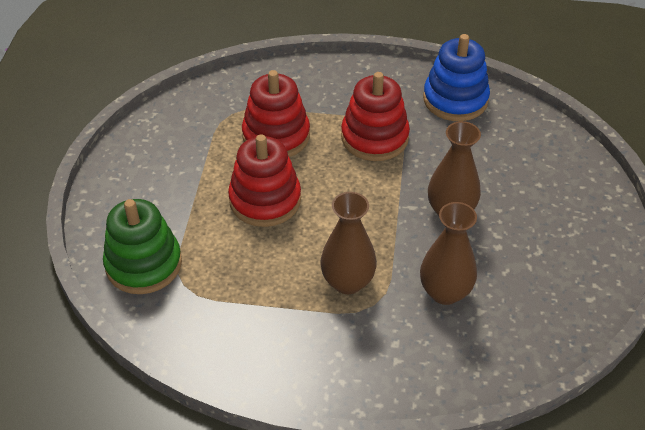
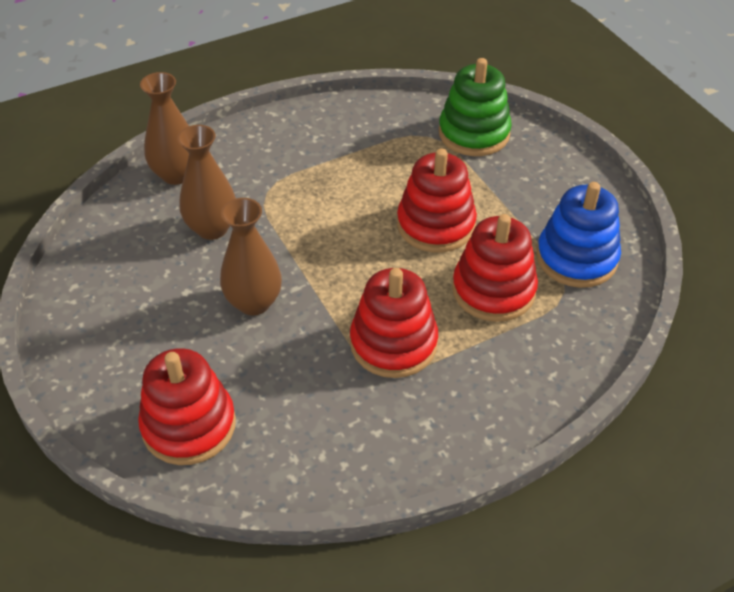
camera: 145 degrees right, 0 degrees up
(347, 282) = (301, 197): brown vase -> brown vase (176, 174)
(455, 99) = (342, 450): blue stacking toy -> blue stacking toy (576, 258)
(543, 154) = (189, 425): none -> red stacking toy

